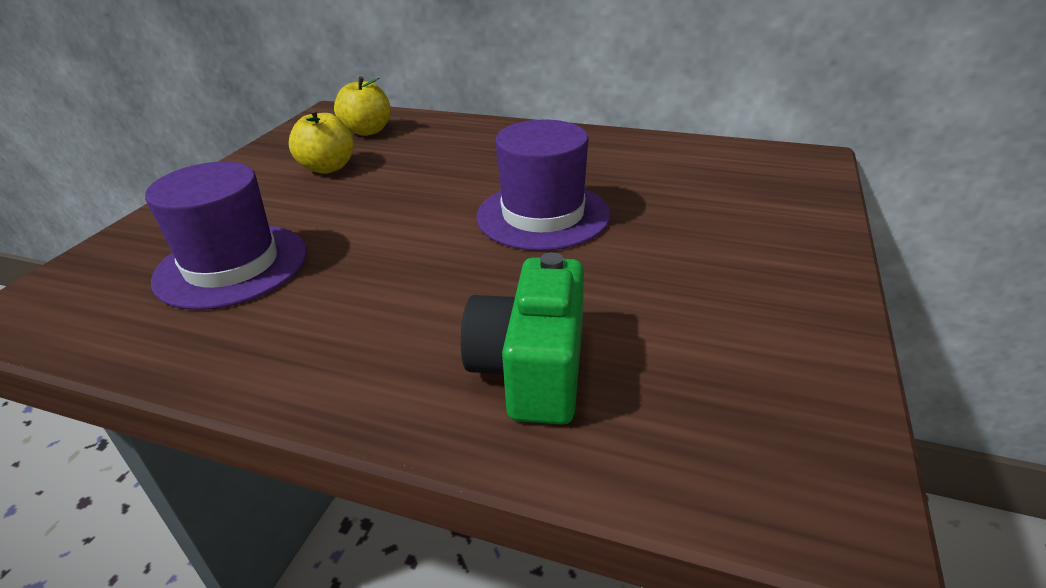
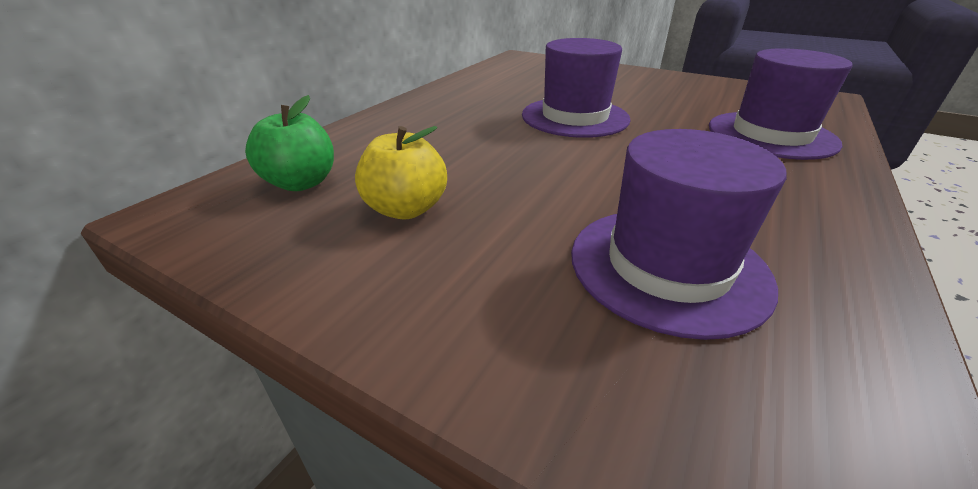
camera: 80 degrees left, 0 degrees up
(367, 131) = (301, 183): yellow apple -> green apple
(532, 369) = (771, 135): green camera -> purple hat

